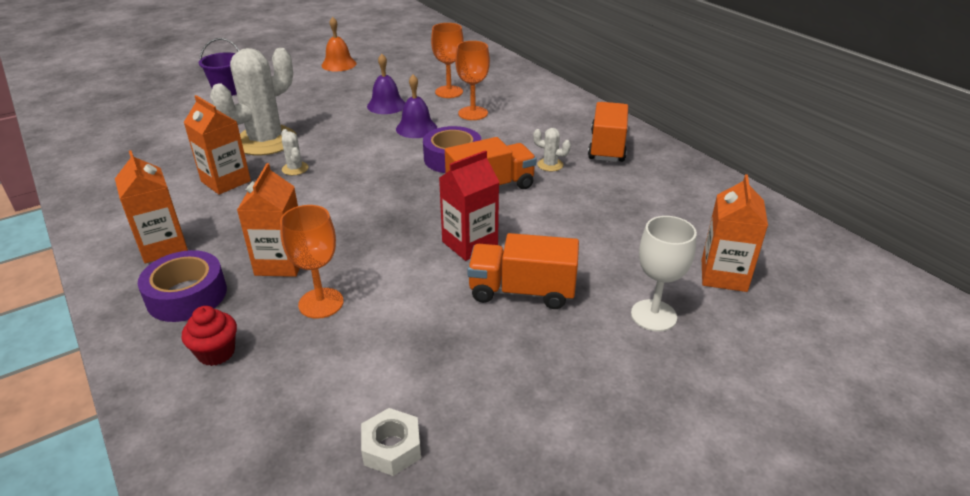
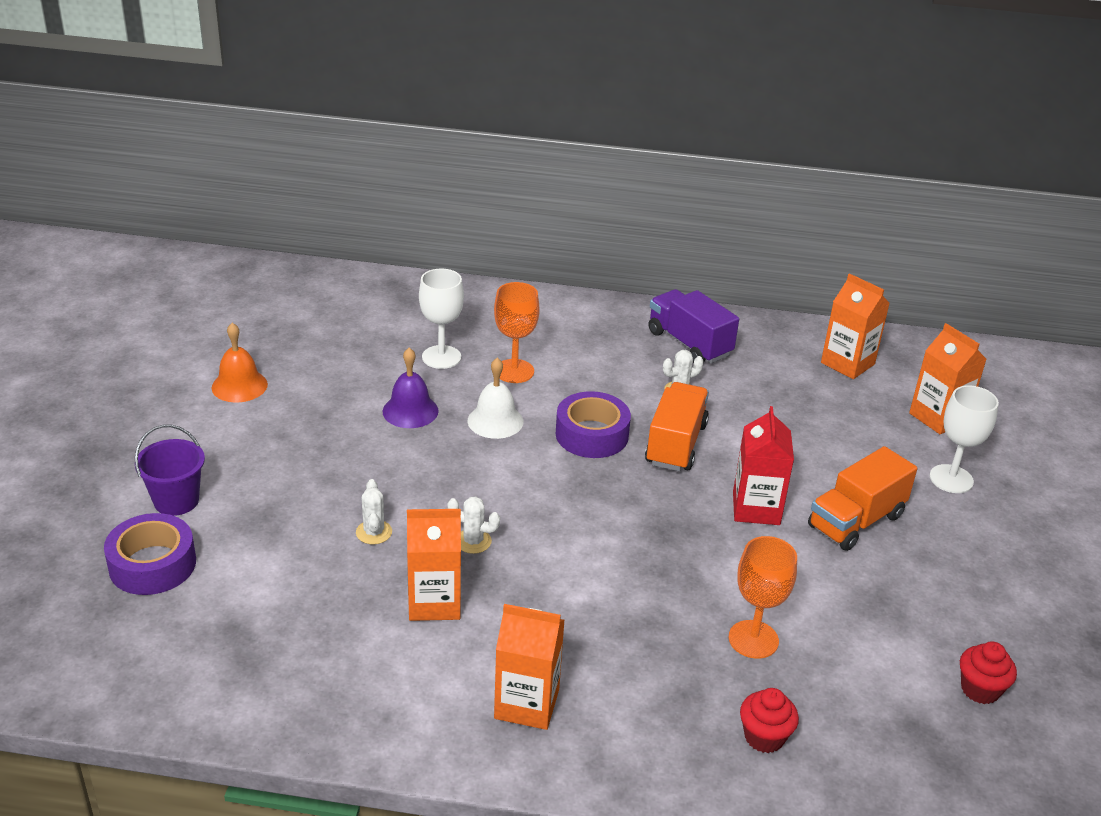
camera: 50 degrees left, 0 degrees up
(187, 295) = (645, 721): purple tape -> purple tape (152, 564)
(266, 141) = (374, 532): white cactus -> white cactus, size x0.40
(281, 263) = (657, 634): orange carton -> orange carton (847, 363)
(391, 448) = (980, 689): white nut -> red cupcake
(416, 128) = (495, 421): purple bell -> white bell
(449, 92) = (441, 357): orange goblet -> white goblet
(607, 147) = (689, 344): orange truck -> purple truck

